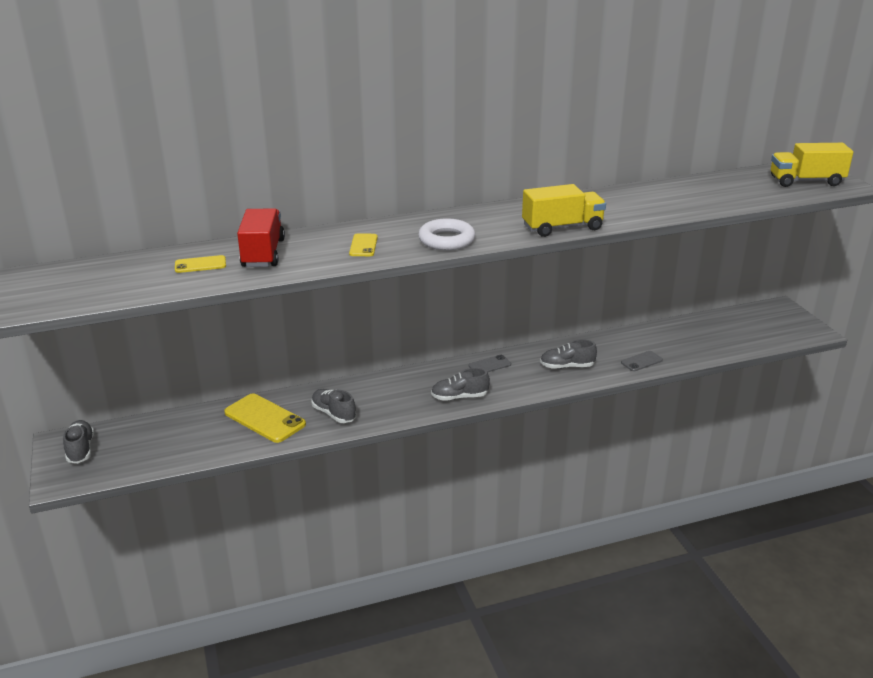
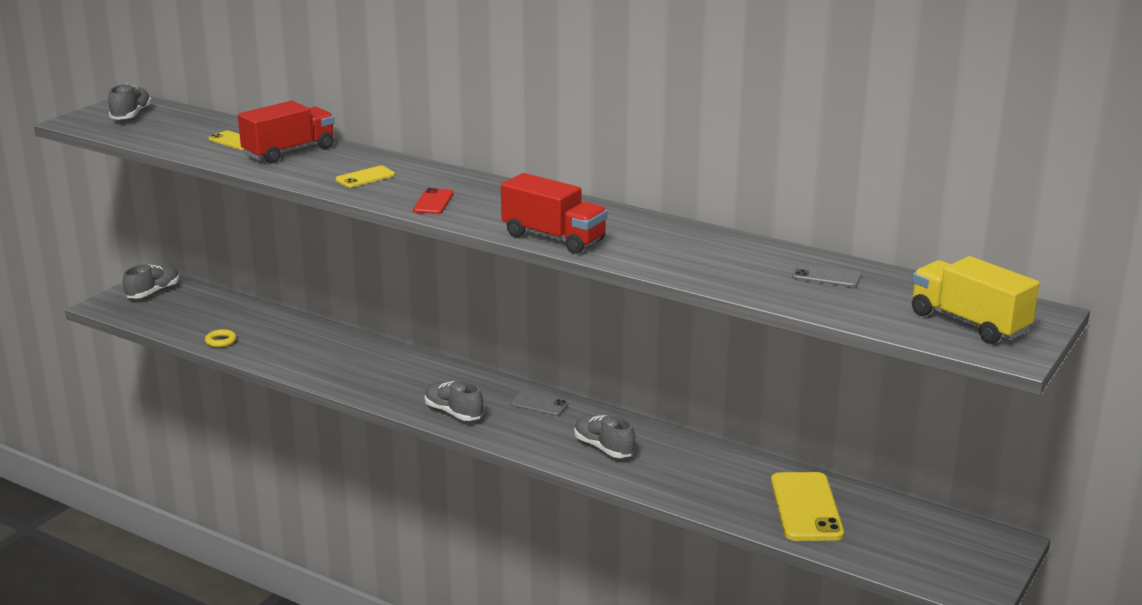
camera: 50 degrees right, 5 degrees down
(218, 448) = (221, 341): none -> yellow ring
(265, 418) = (290, 340): yellow phone -> yellow phone (806, 507)
(333, 414) = (338, 366): grey shoe -> grey shoe (131, 115)
(446, 240) = (433, 202): white ring -> red phone
(562, 227) = (553, 238): yellow truck -> red truck
(641, 361) = (687, 489): grey phone -> grey phone (826, 276)

